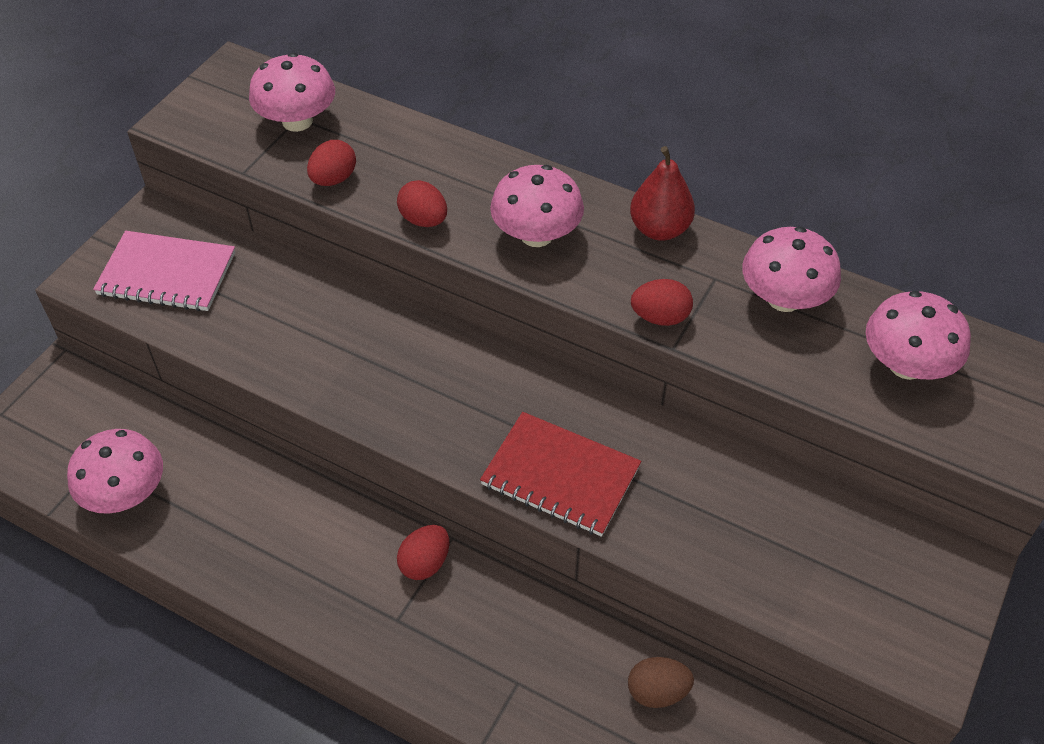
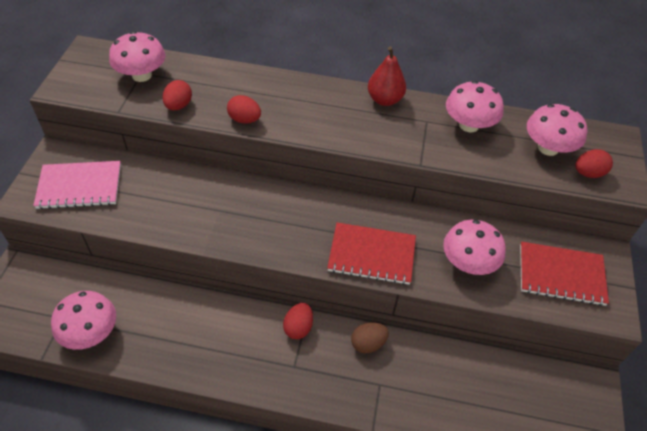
camera: 20 degrees left, 0 degrees up
(536, 235) = (316, 116): pink mushroom -> pink mushroom (468, 262)
(657, 692) = (460, 367): brown egg -> brown egg (368, 343)
(660, 317) = (406, 149): red egg -> red egg (588, 173)
(865, 584) = (561, 275): none -> red notebook

